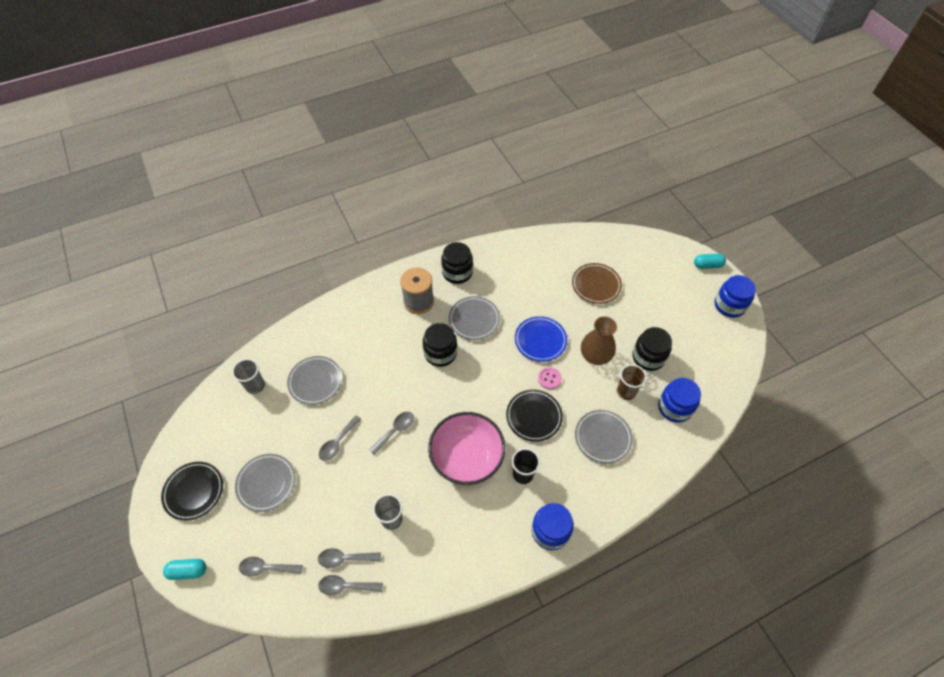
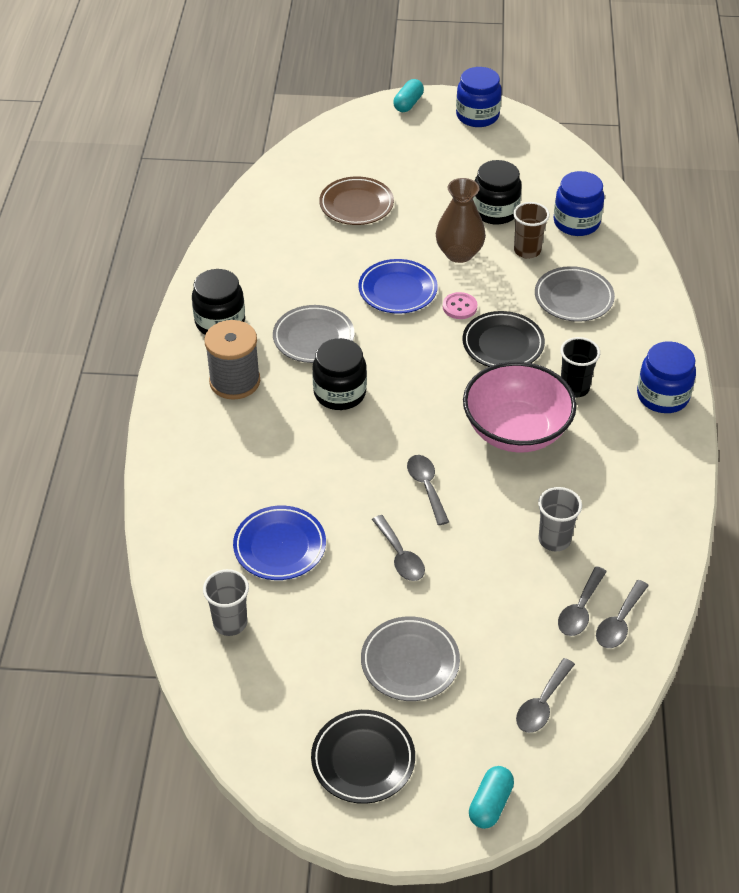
camera: 60 degrees left, 10 degrees down
(315, 382) = (279, 546): grey plate -> blue plate

